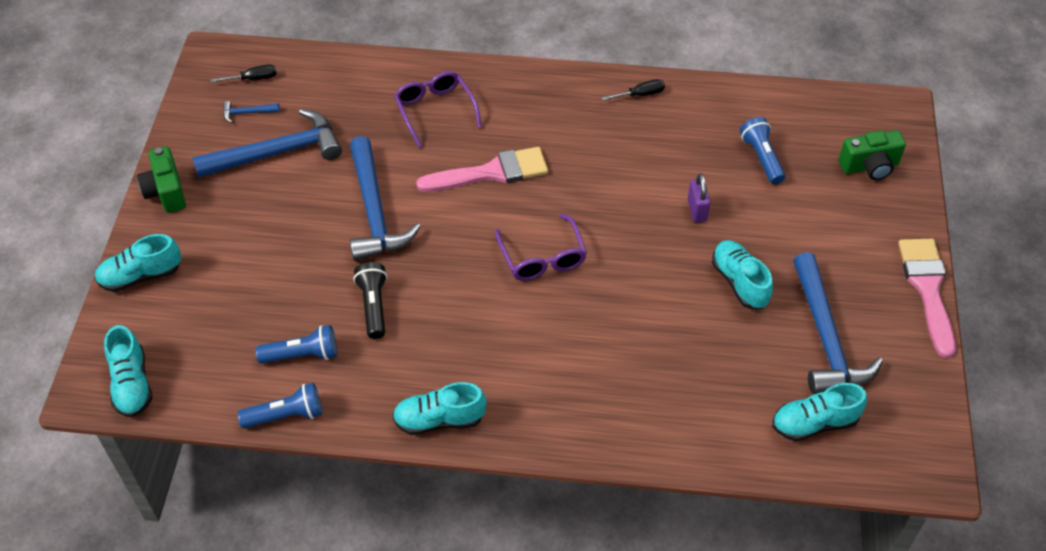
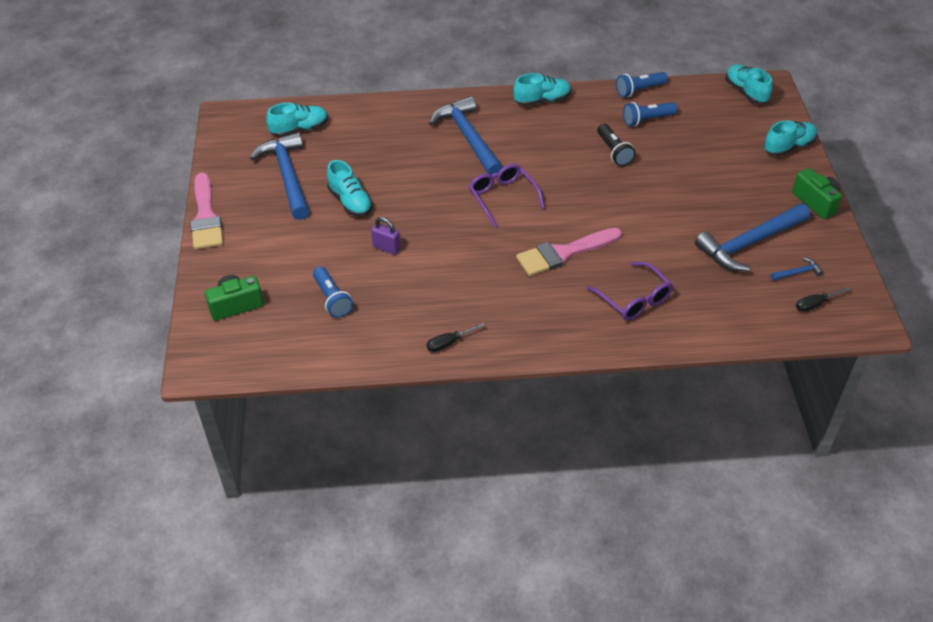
camera: 170 degrees right, 5 degrees down
(374, 211) = (645, 211): blue hammer -> blue hammer (468, 138)
(696, 210) = (386, 248): purple padlock -> purple padlock turned 45 degrees counterclockwise

